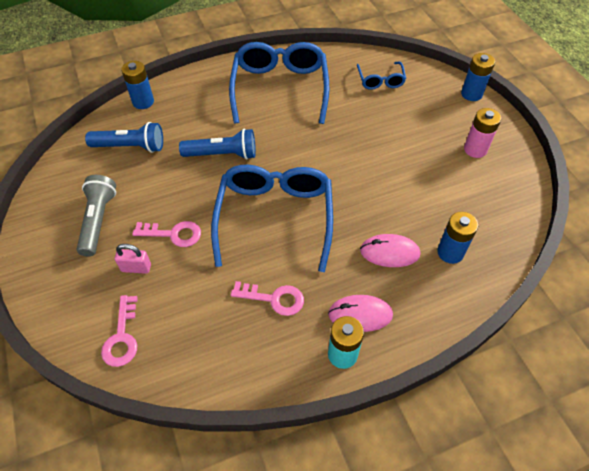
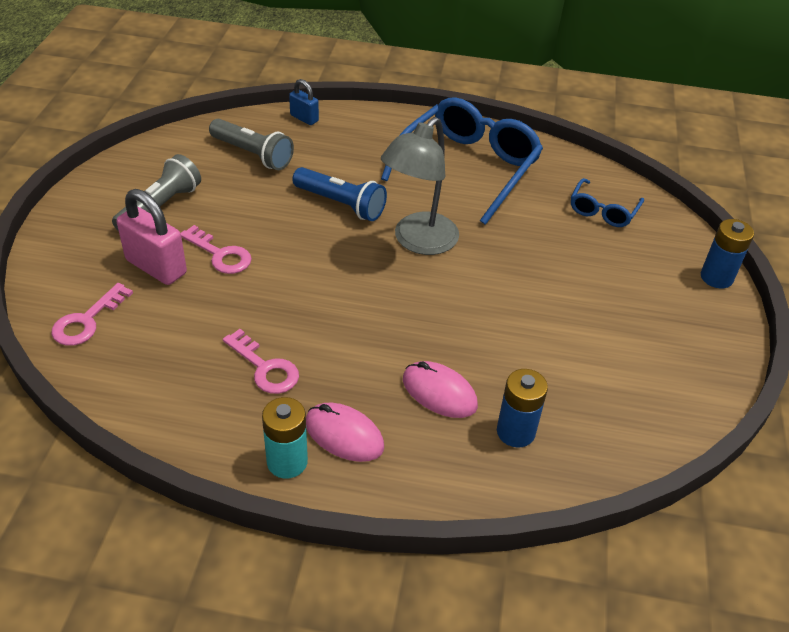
camera: 30 degrees right, 10 degrees down
(130, 147) = (252, 154): blue flashlight -> grey flashlight
(136, 268) = (156, 267): pink padlock -> pink padlock, size x1.78
(143, 102) = (304, 118): blue battery -> blue padlock
(275, 218) = (340, 291): blue glasses -> none
(293, 156) = (418, 242): none -> grey lamp
(475, 149) = (660, 340): pink battery -> none

